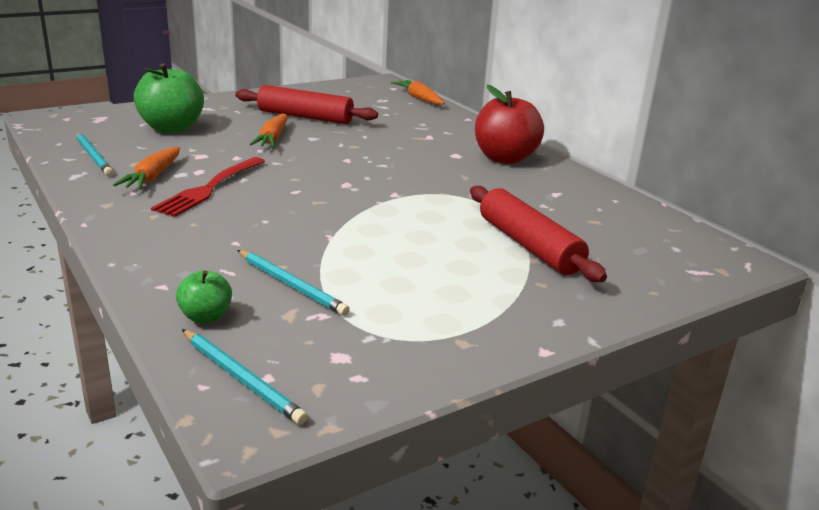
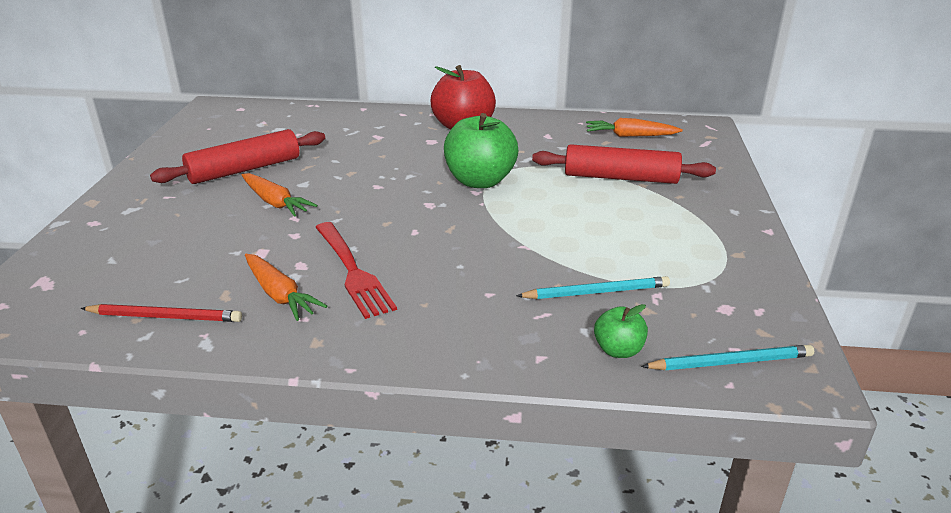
camera: 50 degrees left, 5 degrees up
(93, 156) = (165, 316): turquoise pencil -> red pencil
(171, 128) = (157, 246): green apple -> green apple (480, 181)
(419, 98) = (285, 108): orange carrot -> orange carrot (630, 136)

